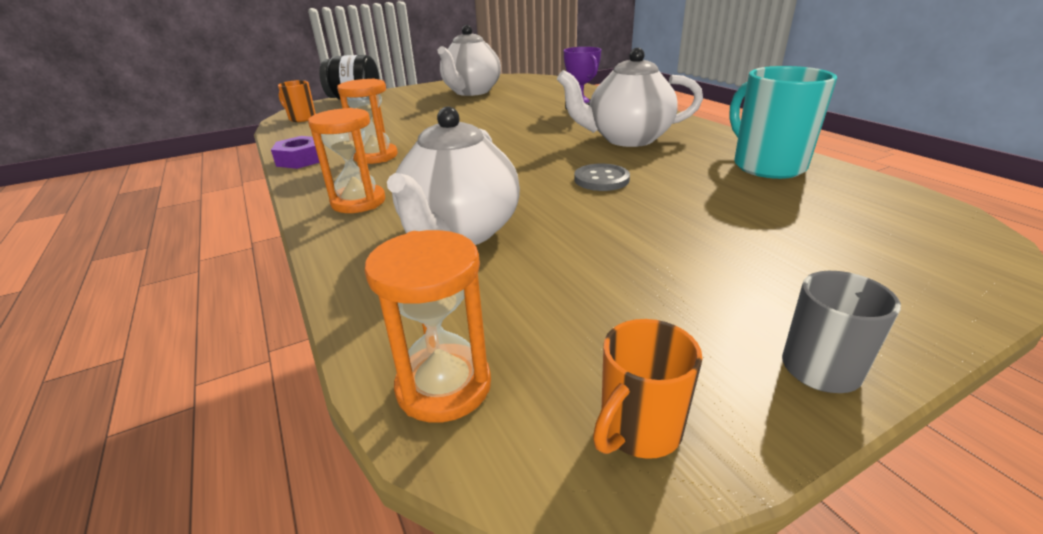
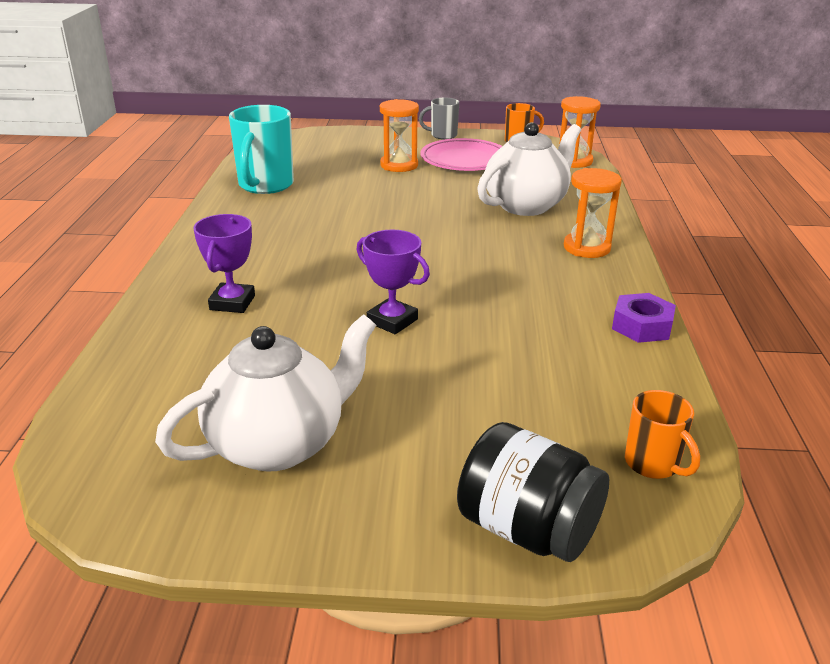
camera: 150 degrees left, 0 degrees up
(375, 156) = (553, 301): orange hourglass -> orange hourglass (399, 165)
(477, 124) = (392, 321): none -> purple trophy
(601, 179) = (388, 210): grey button -> none
(627, 139) = (291, 238): white teapot -> none
(649, 294) = (464, 160): none -> pink plate

